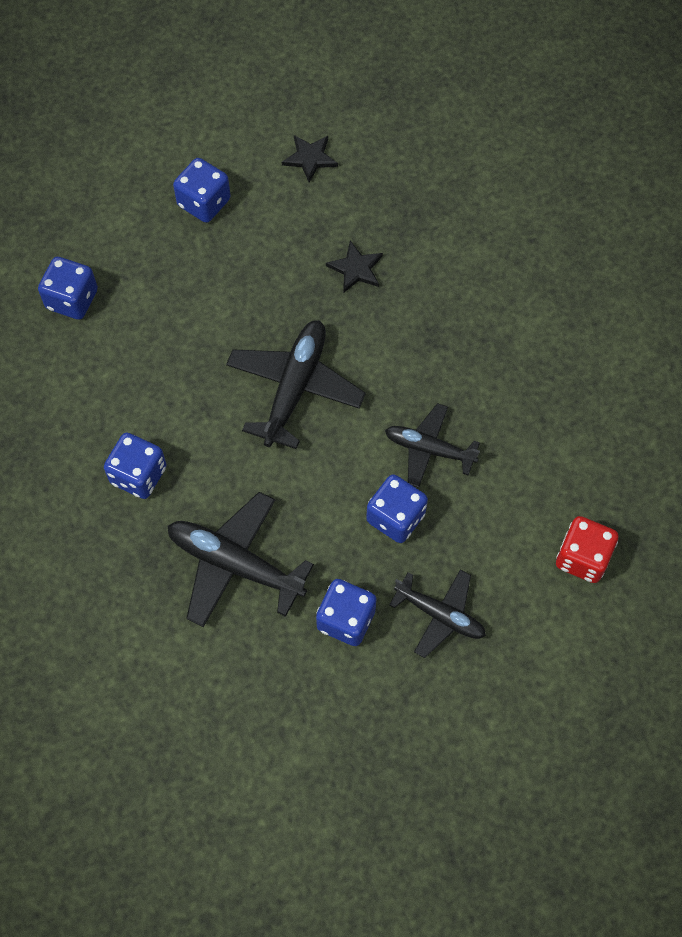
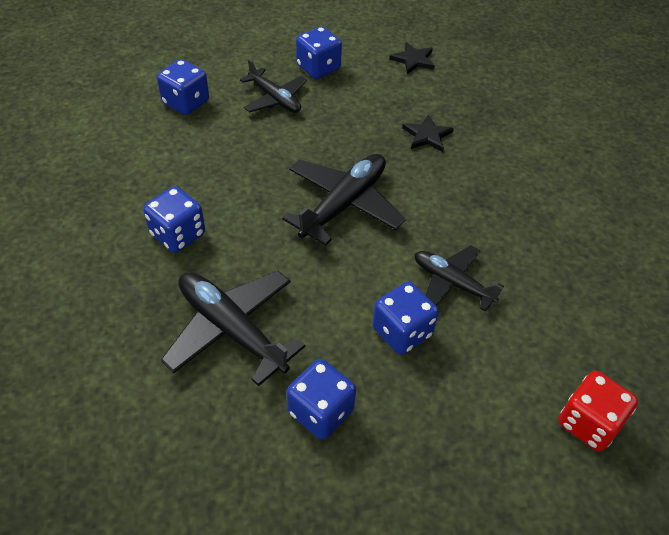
camera: 15 degrees right, 15 degrees down
(440, 615) = (420, 436): black plane -> black plane (275, 99)

